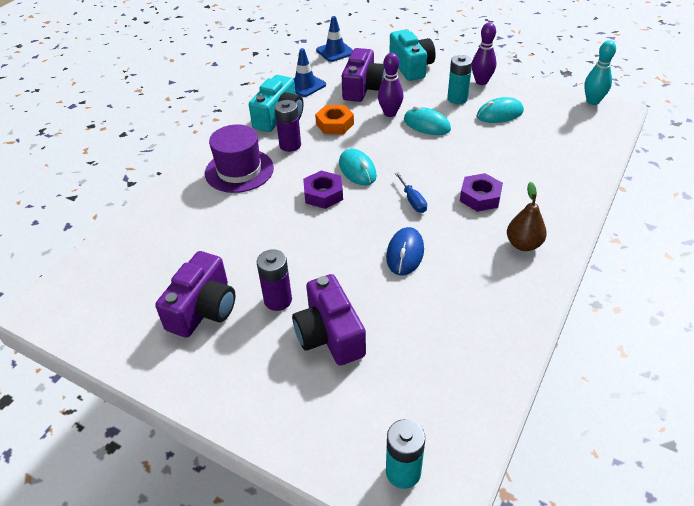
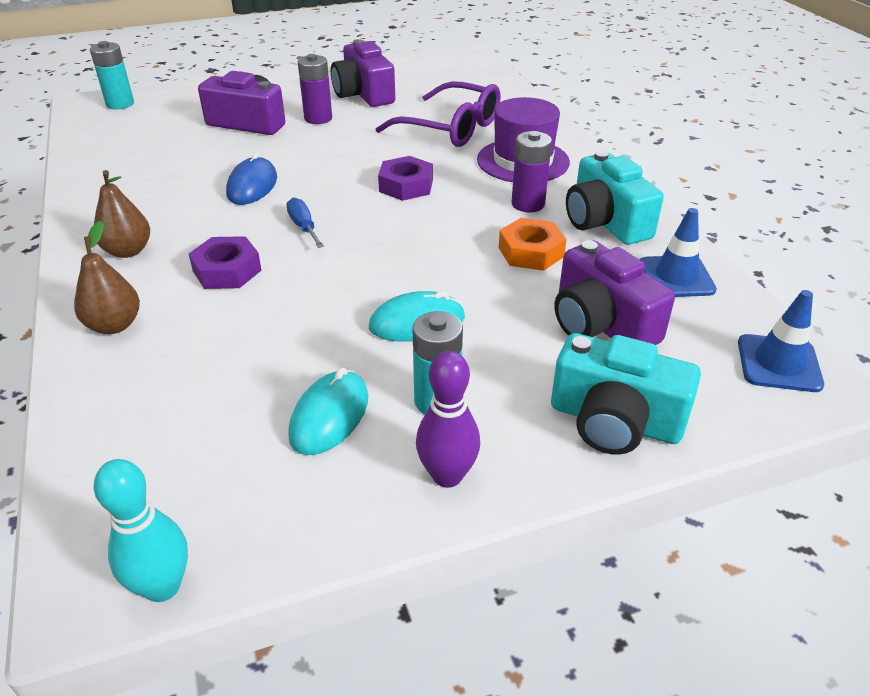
camera: 130 degrees right, 5 degrees down
(222, 223) = (450, 128): none -> purple glasses
(357, 170) = (411, 222): turquoise mouse -> none
(390, 113) = (493, 308): purple bowling pin -> none
(405, 253) = (252, 186): blue mouse -> blue mouse turned 45 degrees clockwise
(412, 201) = (304, 227): blue screwdriver -> blue screwdriver turned 45 degrees clockwise
(559, 198) = (114, 325): none -> brown pear

